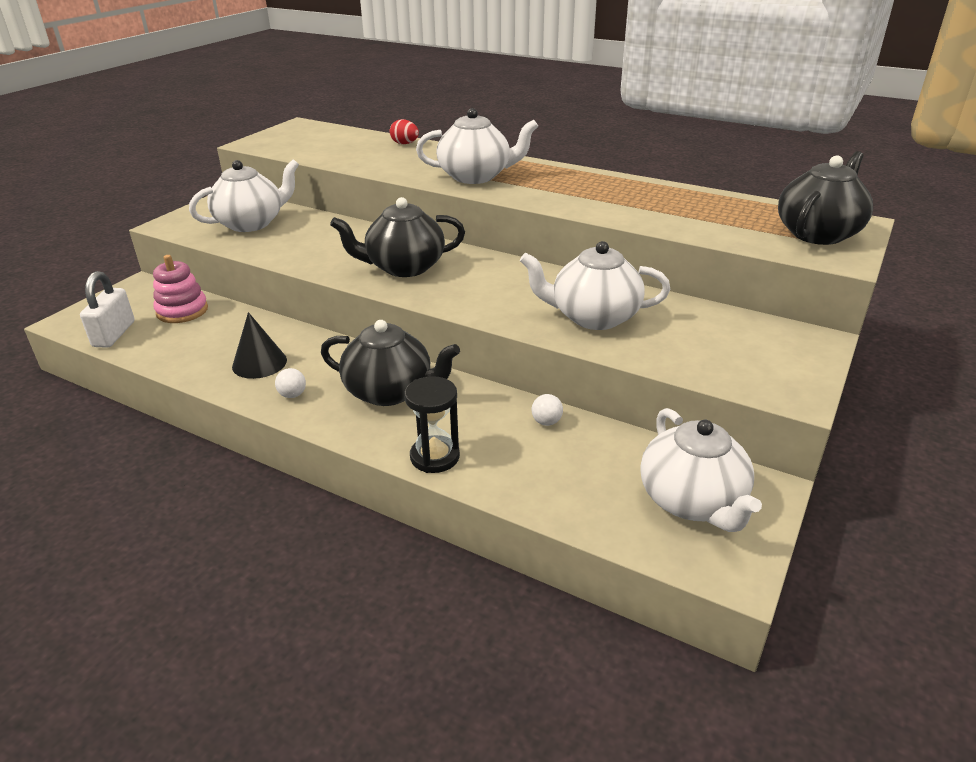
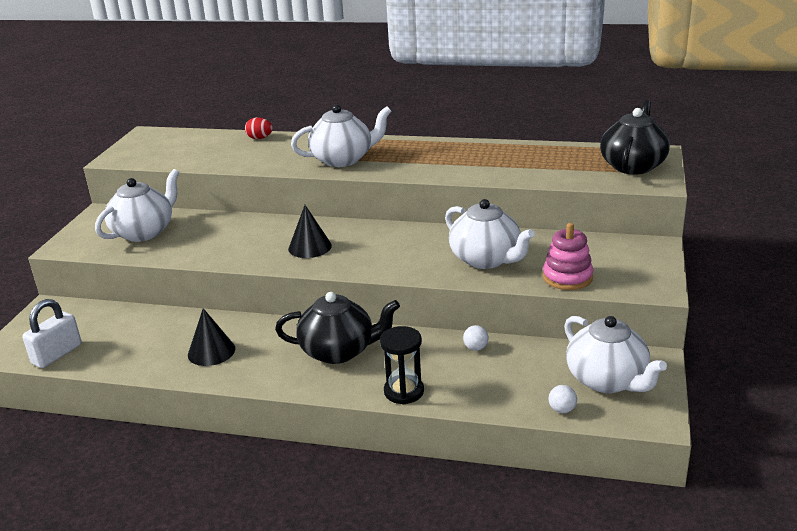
camera: 15 degrees left, 5 degrees down
(114, 334) = (57, 354): white padlock -> white padlock turned 45 degrees clockwise
(182, 311) = (108, 322): pink stacking toy -> pink stacking toy (567, 277)
(292, 395) = (258, 370): white ball -> white ball (562, 410)
(404, 267) = (310, 247): black teapot -> black cone
(593, 317) = (486, 259): white teapot -> white teapot turned 120 degrees counterclockwise

